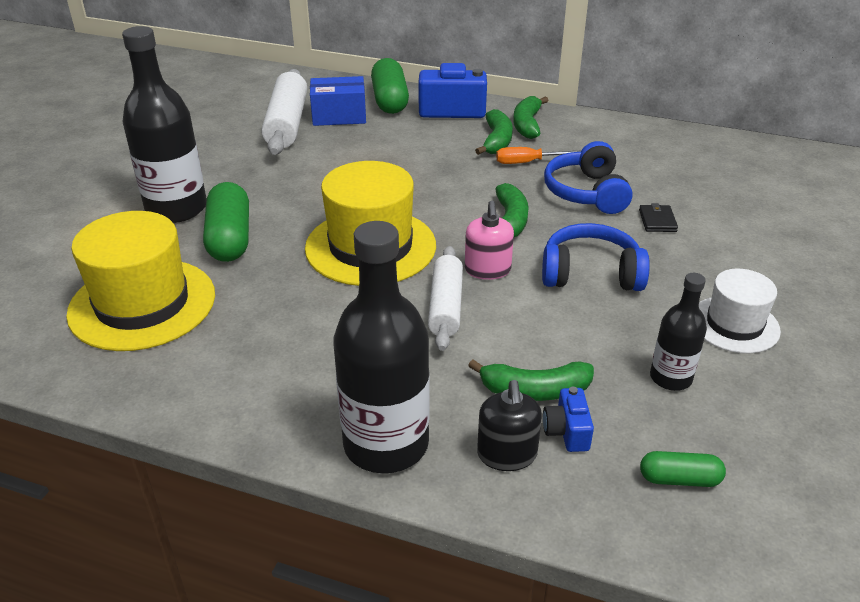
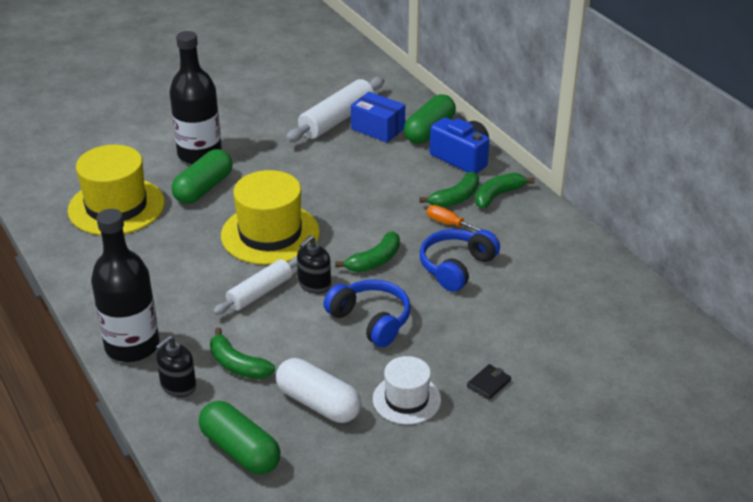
camera: 40 degrees right, 0 degrees up
(487, 270) = (314, 284): pink soap dispenser -> black soap dispenser
(567, 431) = (222, 394): blue camera -> none
(657, 220) = (472, 311): black wallet -> black wallet (489, 383)
(670, 378) = (318, 403): black bottle -> white capsule
(679, 479) = (240, 450): green capsule -> green capsule, size x1.84

